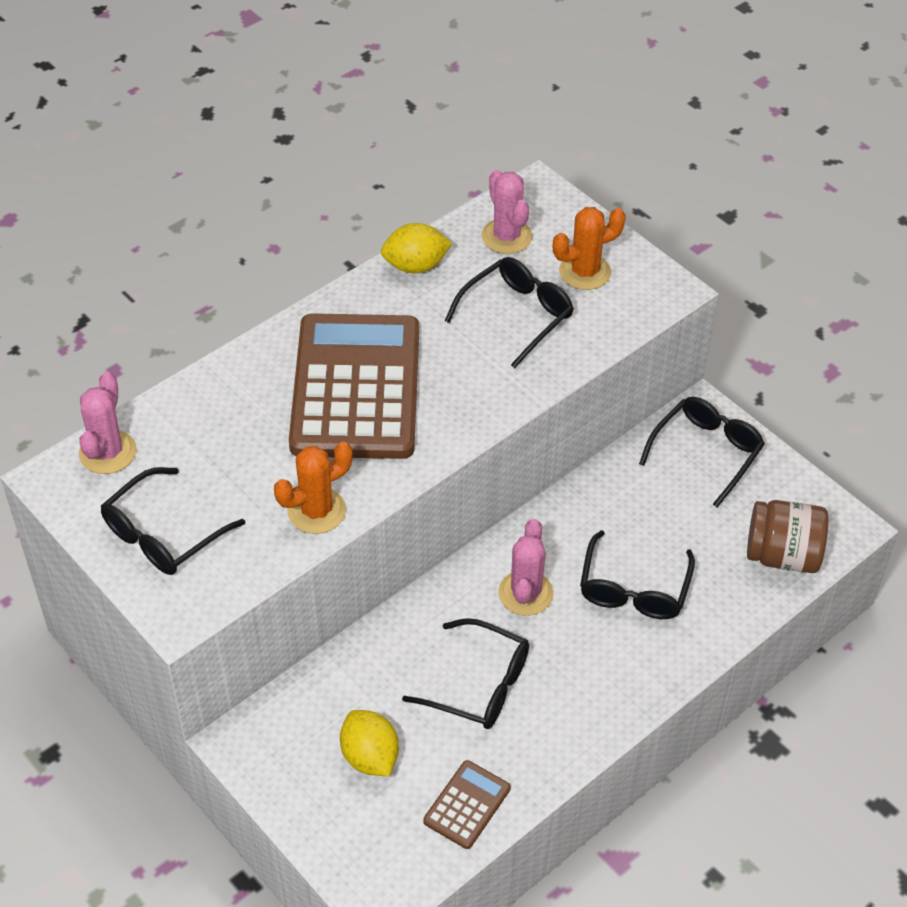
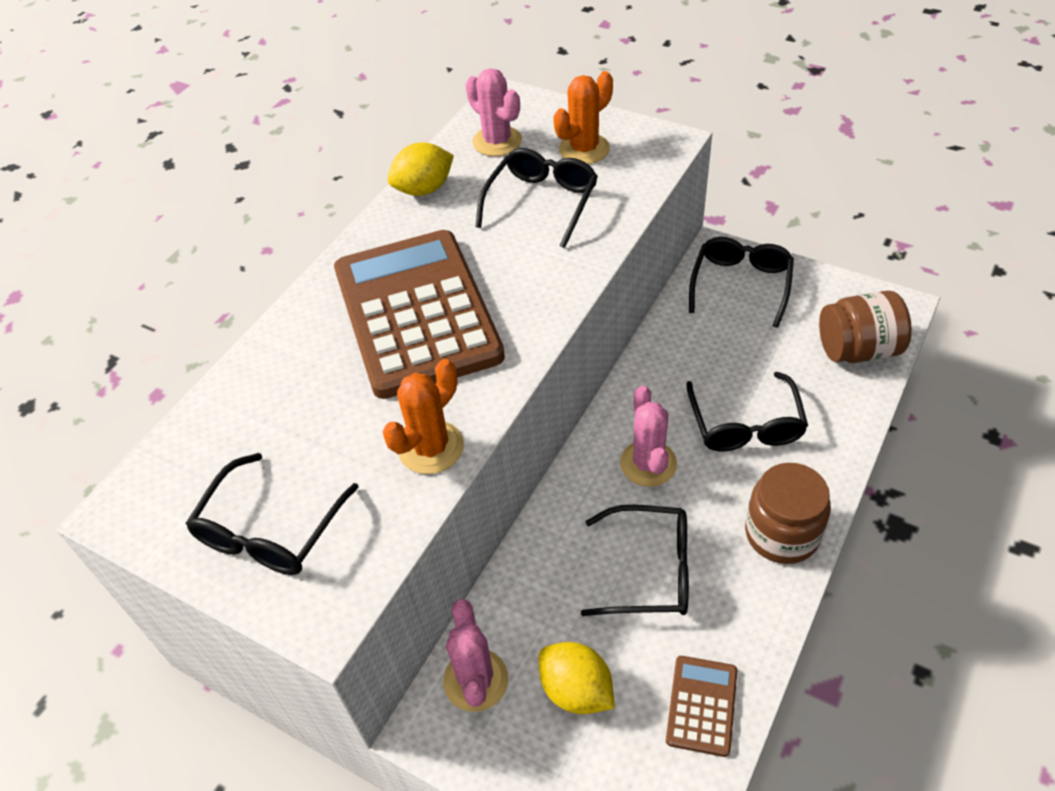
camera: 15 degrees left, 0 degrees up
(108, 452) = (174, 462): pink cactus -> pink cactus (476, 680)
(612, 695) = (782, 533): none -> brown jar

